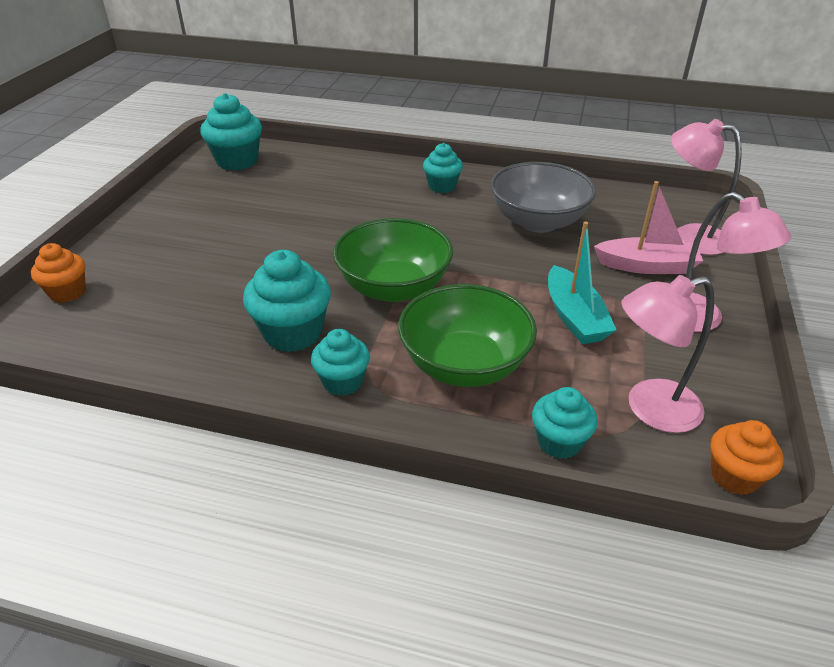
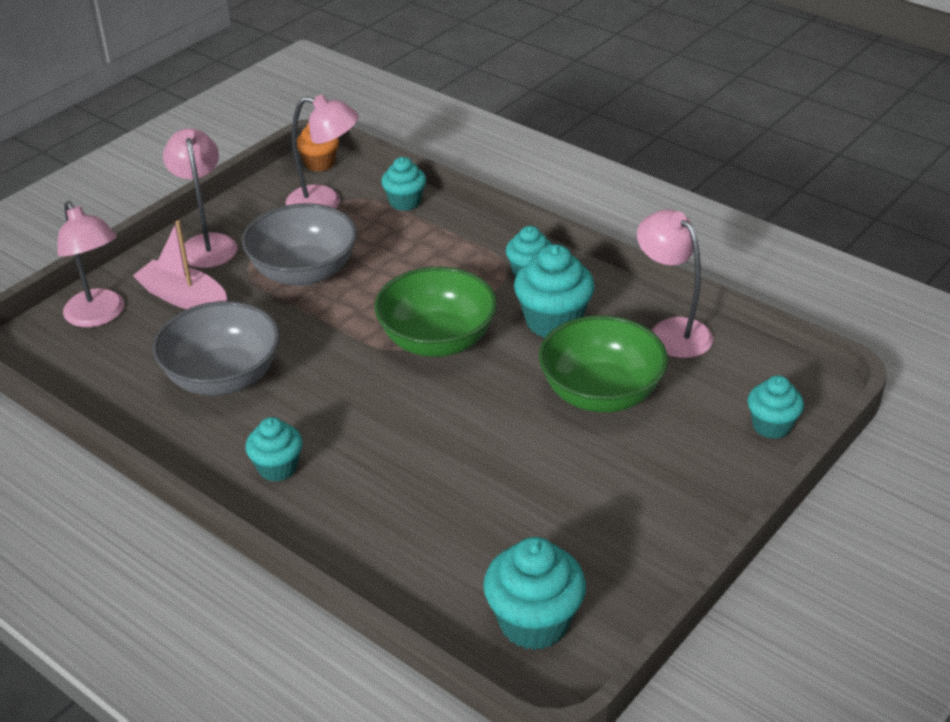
camera: 155 degrees left, 0 degrees up
(68, 292) = (771, 426): orange cupcake -> turquoise cupcake
(164, 355) = (671, 331): none -> pink lamp
(464, 365) = (427, 260): green bowl -> green bowl (601, 393)
(574, 317) = (304, 272): turquoise boat -> grey bowl

